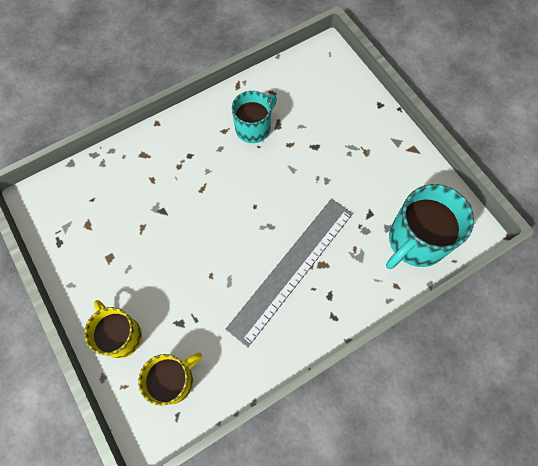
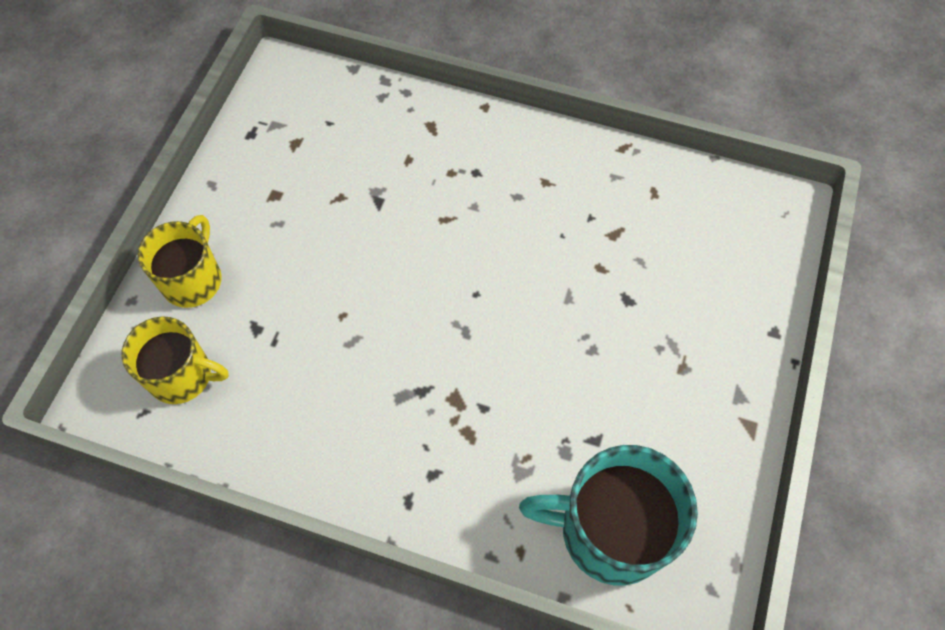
camera: 50 degrees right, 5 degrees down
(254, 128) = (582, 210): turquoise mug -> none
(291, 269) = (429, 400): grey ruler -> none

